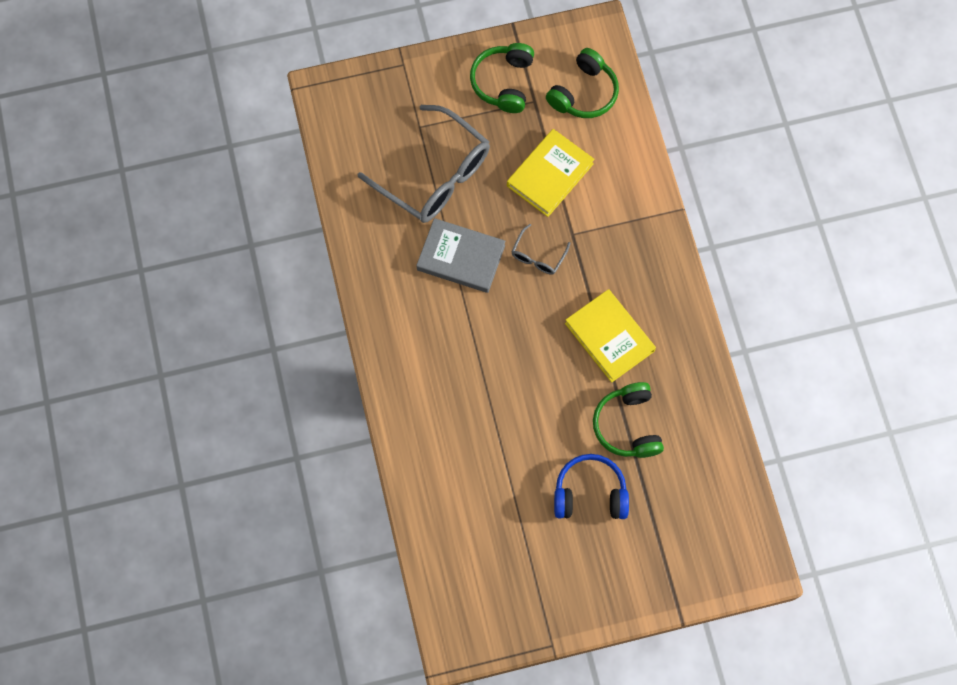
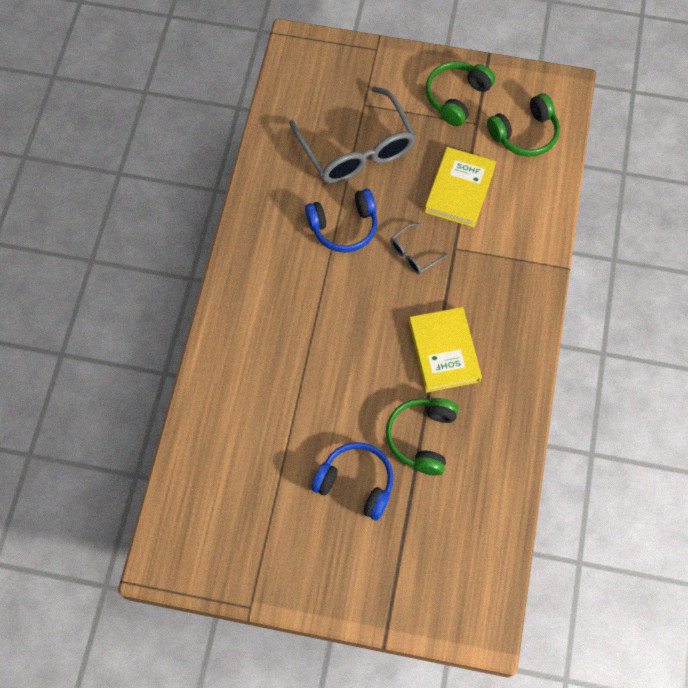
camera: 25 degrees right, 5 degrees down
(461, 258) = (344, 227): grey book -> blue headphones
(550, 175) = (459, 190): yellow book -> yellow book turned 45 degrees counterclockwise

